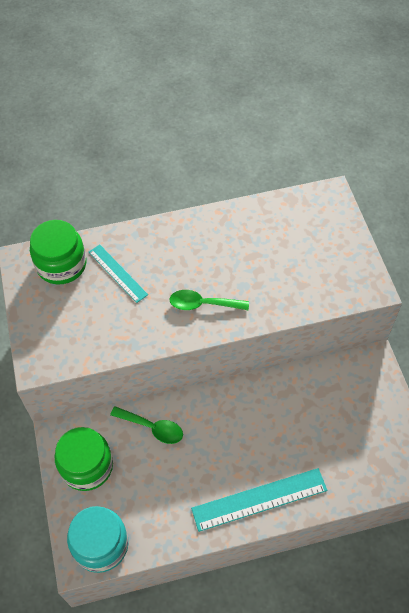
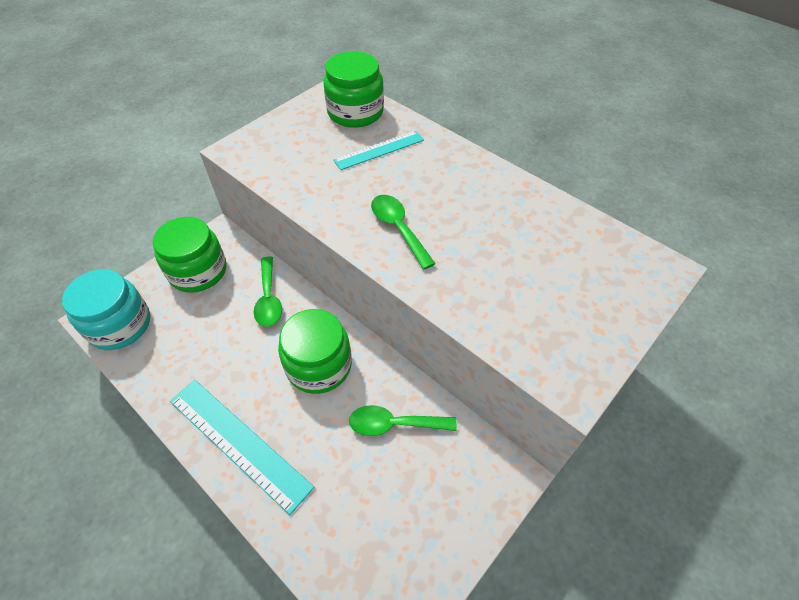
camera: 55 degrees right, 5 degrees down
(118, 273) = (379, 150): turquoise ruler -> turquoise ruler turned 45 degrees clockwise
(233, 423) = (319, 365): none -> green jar
(305, 401) = (394, 424): none -> green spoon

